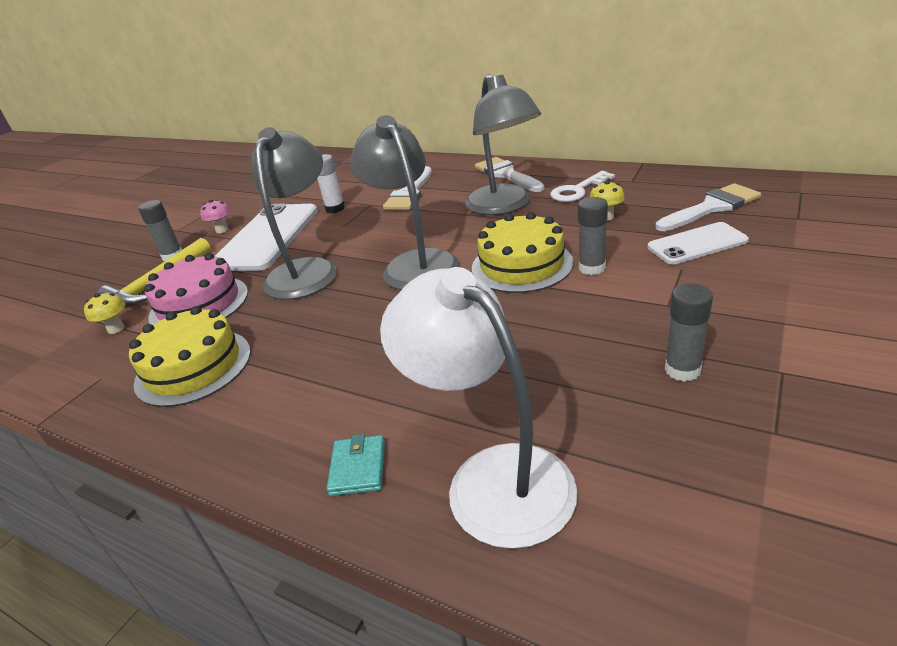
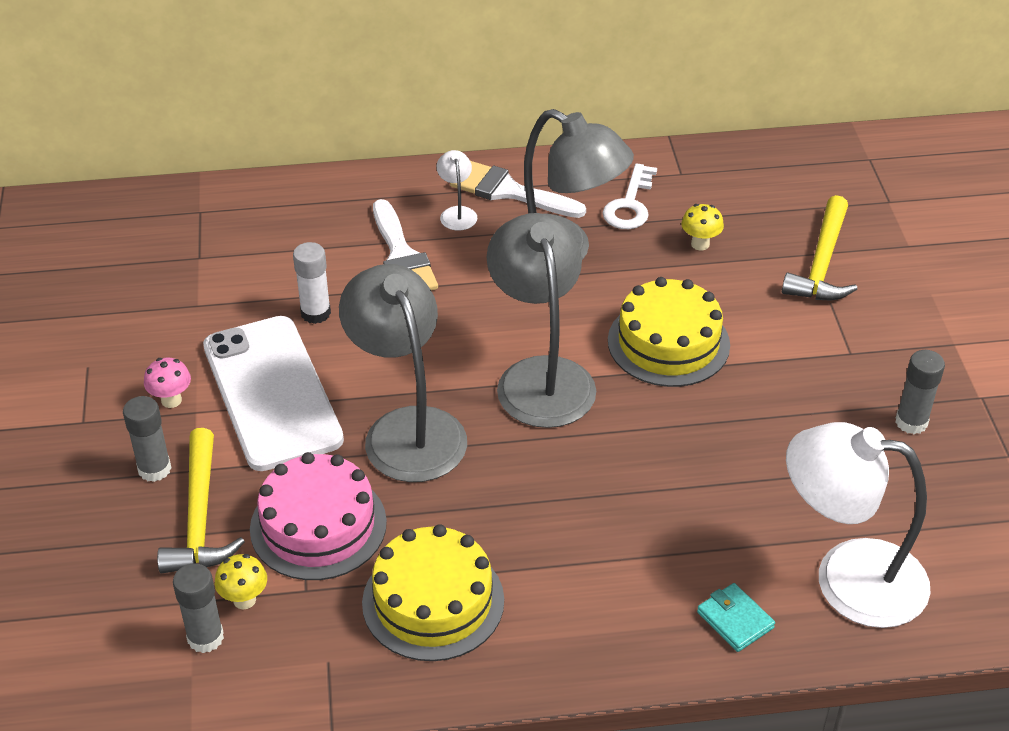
camera: 40 degrees left, 10 degrees up
(415, 263) = (540, 376): grey lamp -> grey lamp turned 45 degrees clockwise
(464, 179) = (457, 213): none -> white lamp
(592, 268) = (745, 326): grey glue stick -> grey glue stick (205, 638)
(697, 244) = (821, 263): white phone -> yellow hammer
(711, 207) = (799, 203): white brush -> none

